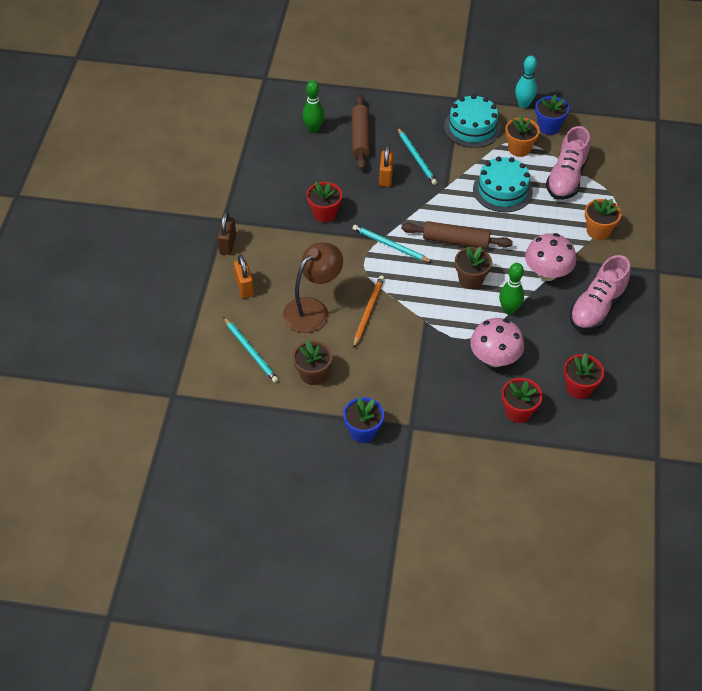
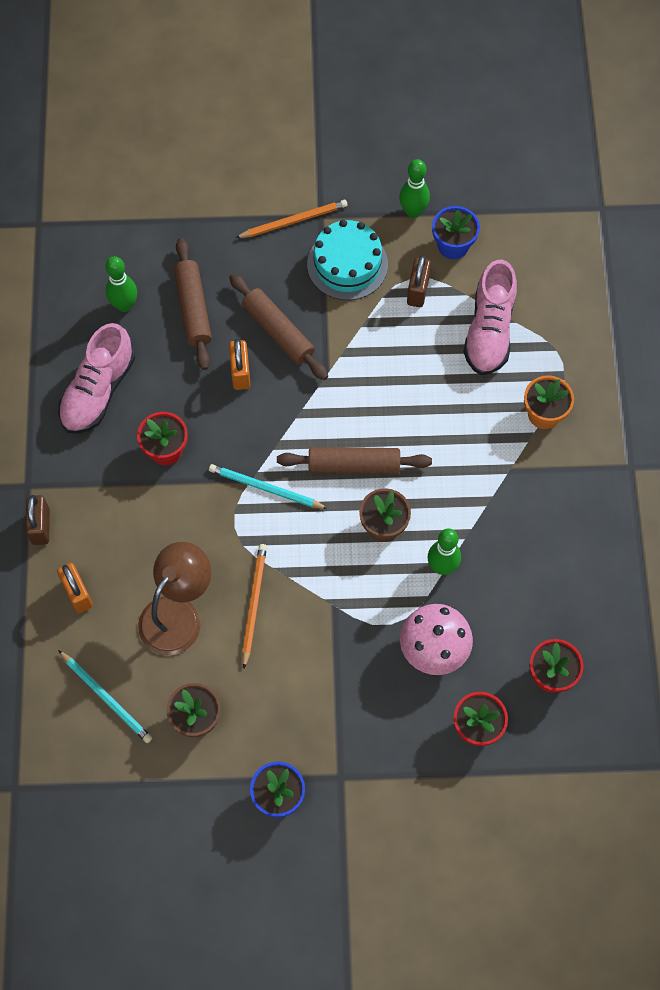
camera: 10 degrees left, 15 degrees up
(417, 158) = (278, 331): turquoise pencil -> brown rolling pin
(439, 99) = (294, 221): none -> orange pencil
(502, 190) = (405, 367): turquoise cake -> none
(519, 148) = (418, 291): orange flower pot -> brown padlock
(523, 104) = (413, 211): turquoise bowling pin -> green bowling pin
(547, 273) = (484, 496): pink mushroom -> none
(597, 307) = (558, 541): pink shoe -> pink shoe (98, 391)

